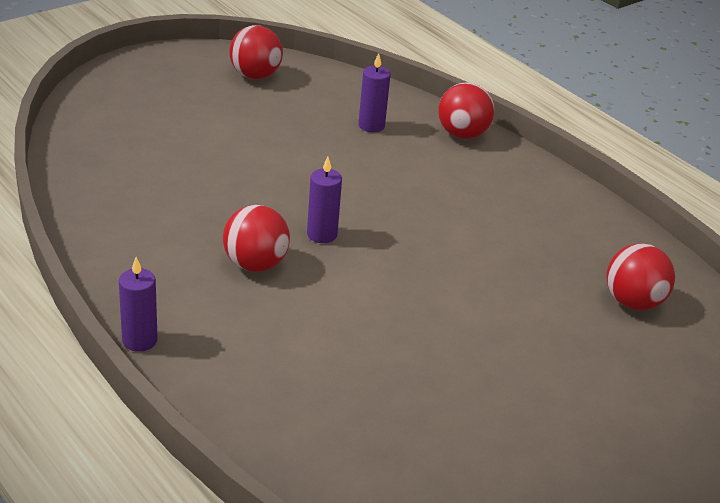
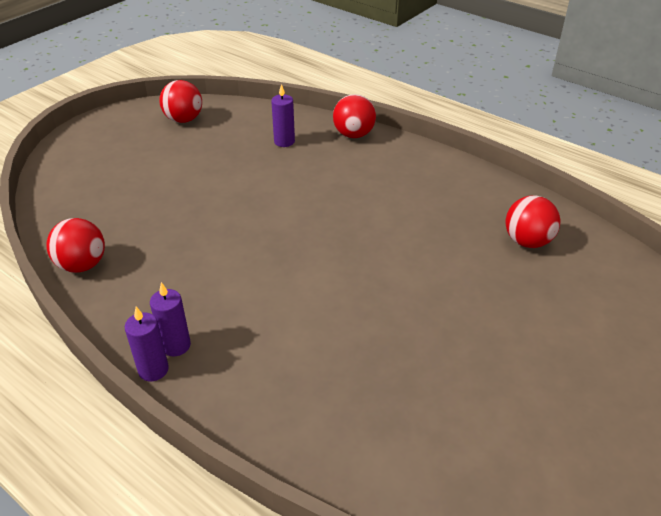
camera: 10 degrees left, 5 degrees up
(255, 264) = (230, 277): red ball -> red ball (82, 265)
(322, 234) = (275, 239): purple candle -> purple candle (176, 345)

